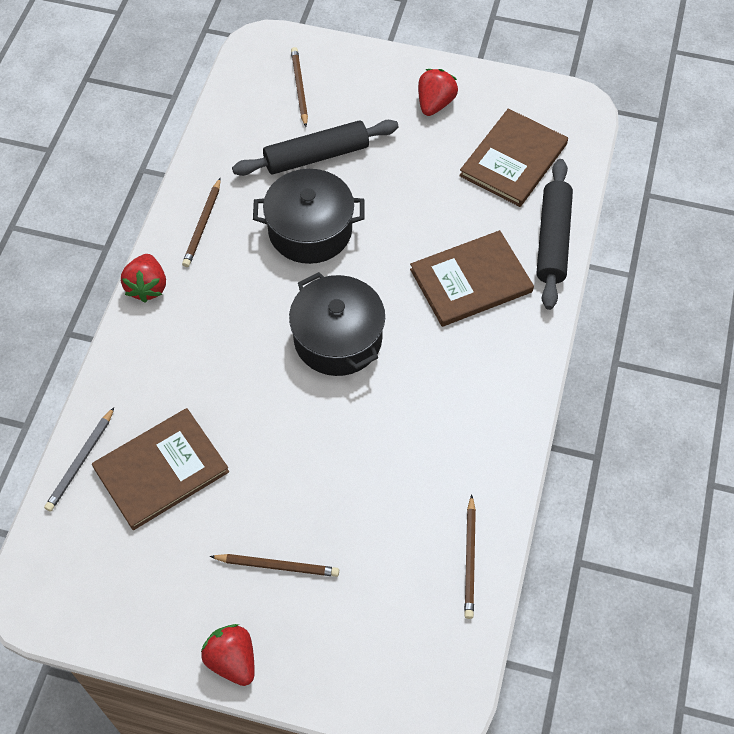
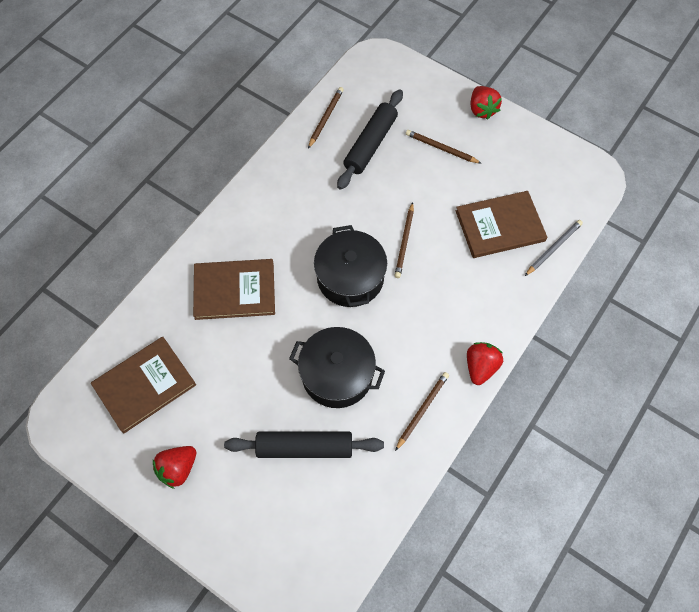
camera: 160 degrees left, 5 degrees up
(299, 88) = (291, 534): brown pencil -> brown pencil (404, 242)
(553, 240) = (156, 303): black rolling pin -> black rolling pin (370, 144)

